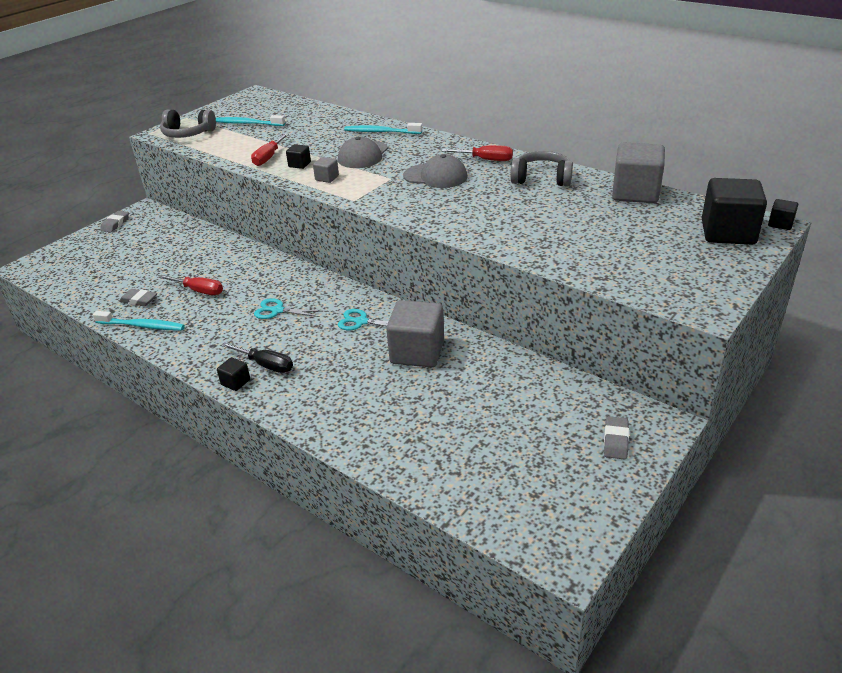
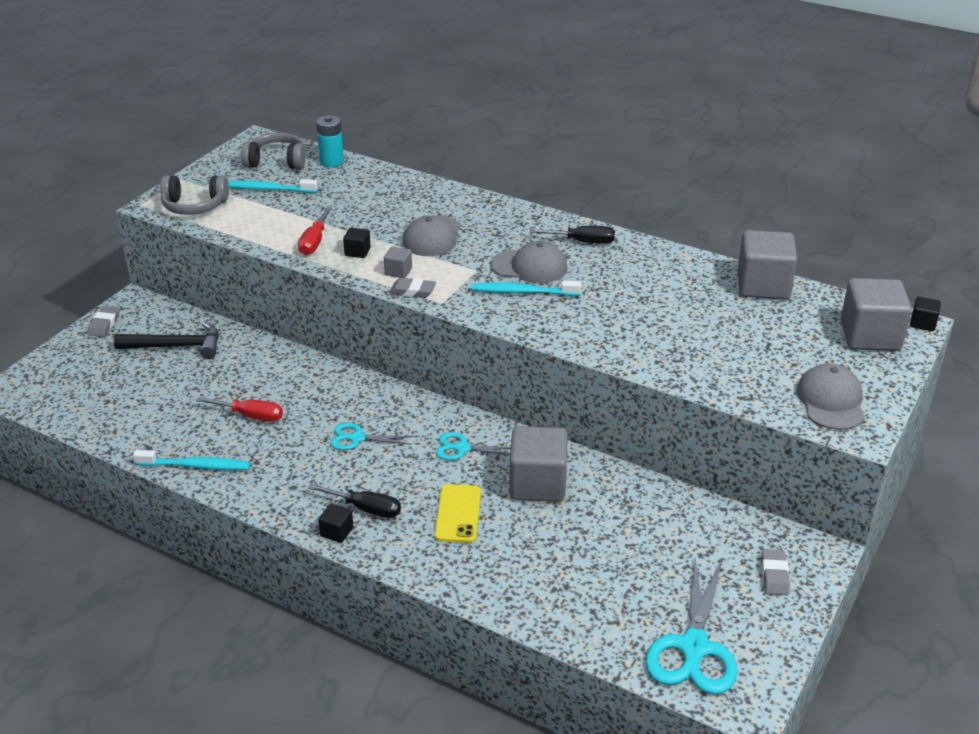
camera: 10 degrees left, 0 degrees up
(139, 300) = (178, 432): grey eraser -> grey eraser (412, 291)
(162, 240) = (177, 346): none -> black hammer
(303, 107) = (331, 162): none -> turquoise battery
(342, 373) = (457, 514): none -> yellow phone
(381, 132) = (443, 201): turquoise toothbrush -> turquoise toothbrush (522, 292)
(486, 160) = (583, 242): red screwdriver -> black screwdriver
(525, 502) = (693, 648): none -> turquoise scissors
(541, 179) = (654, 268): grey headphones -> grey headphones (277, 161)
(682, 283) = (831, 401): none -> grey cap
(728, 233) = (870, 336): black cube -> grey cube

